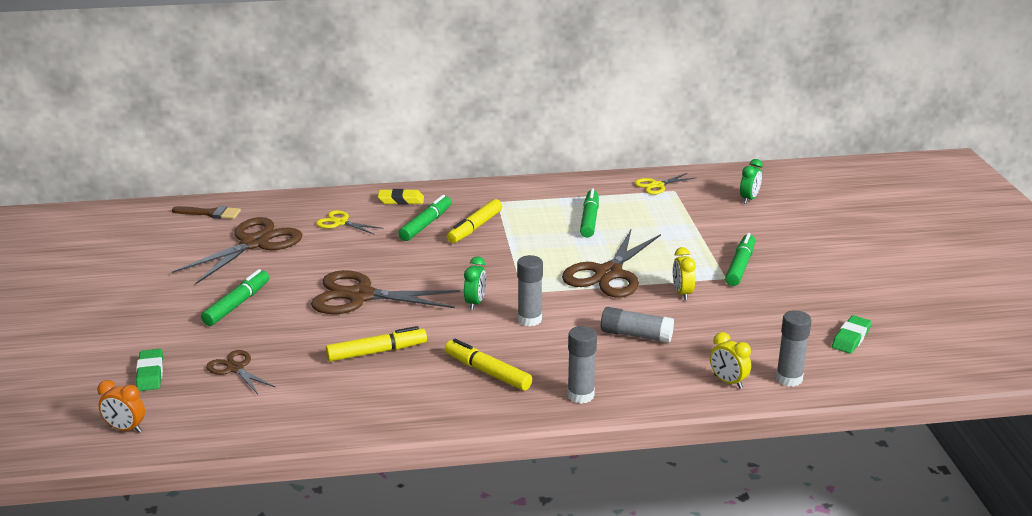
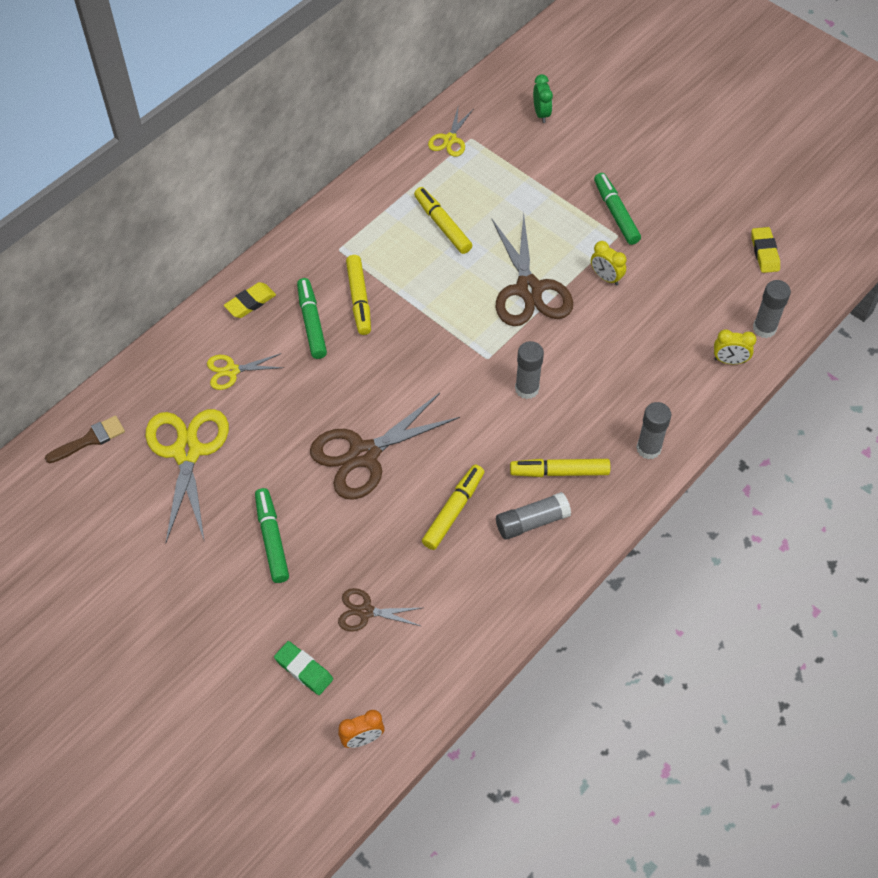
camera: 40 degrees left, 30 degrees up
(254, 243) = (187, 452): brown scissors -> yellow scissors
(475, 303) = (465, 398): green clock -> none
(589, 219) = (442, 225): green marker -> yellow marker
(636, 335) = (621, 352): grey glue stick -> grey glue stick (532, 522)
(851, 338) = (764, 252): green eraser -> yellow eraser

